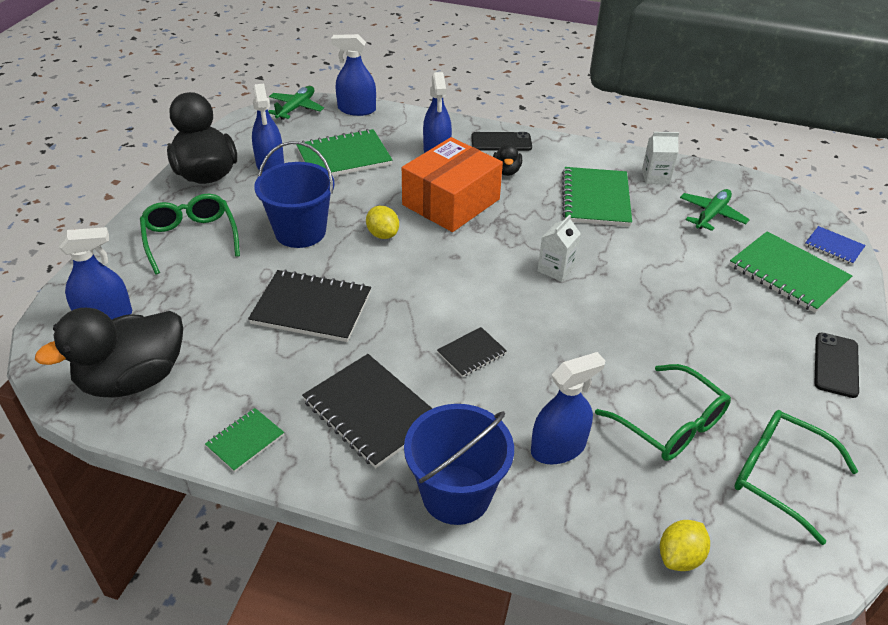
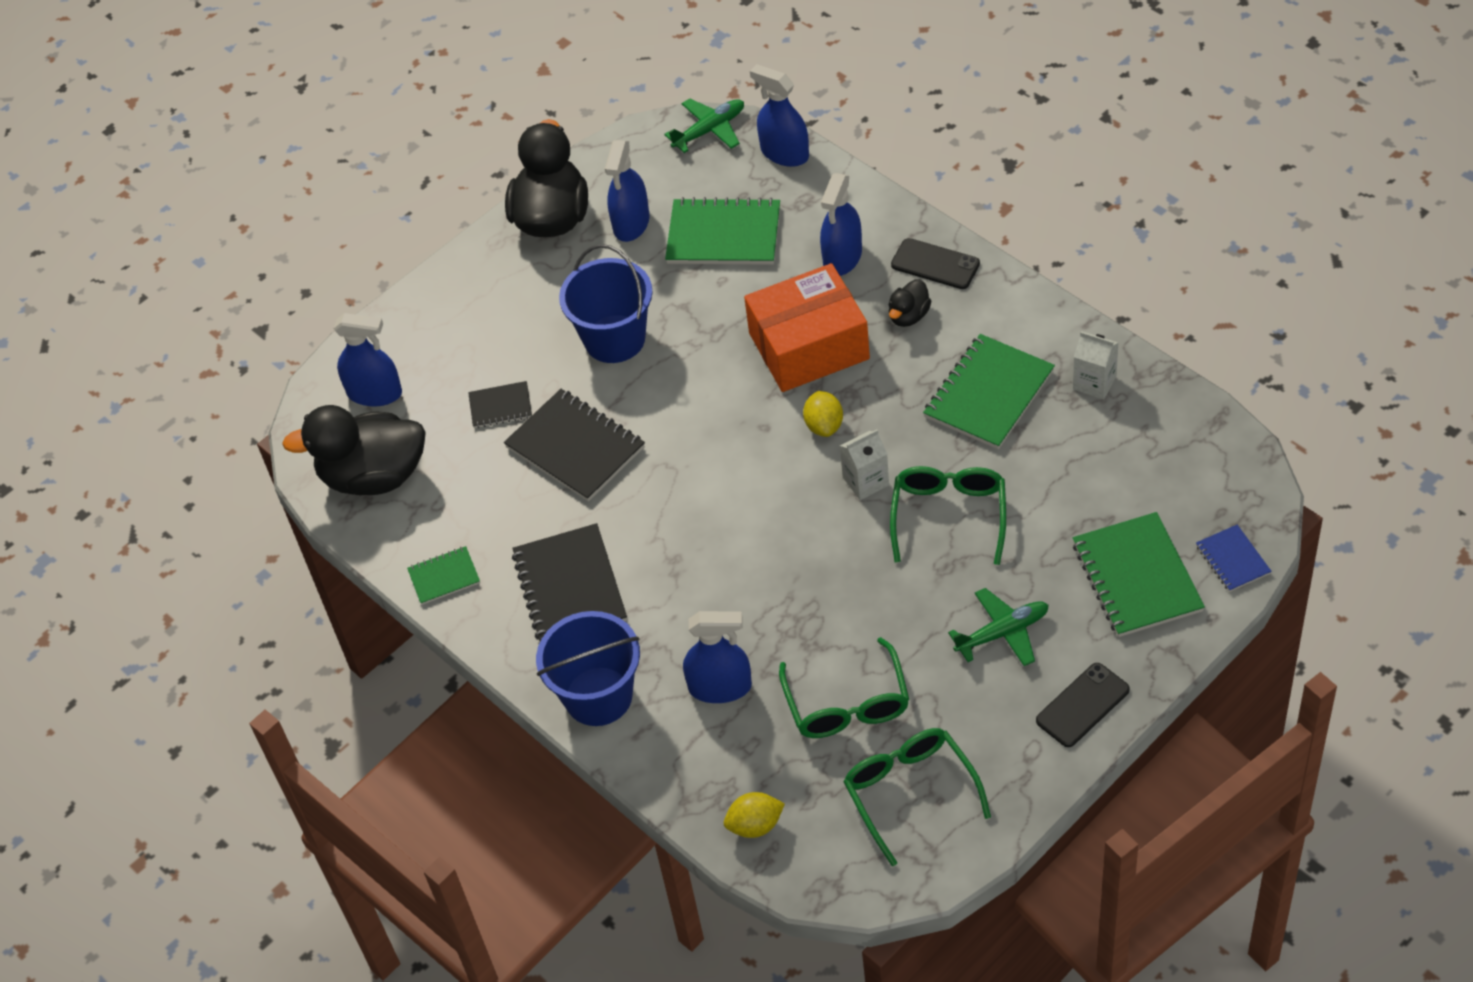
camera: 35 degrees right, 10 degrees up
(190, 238) = (496, 312): green glasses -> green glasses (949, 515)
(382, 234) = (702, 371): yellow lemon -> yellow lemon (824, 425)
(471, 353) = (704, 557): black notebook -> black notebook (500, 406)
(711, 215) = (1117, 464): green plane -> green plane (1003, 633)

